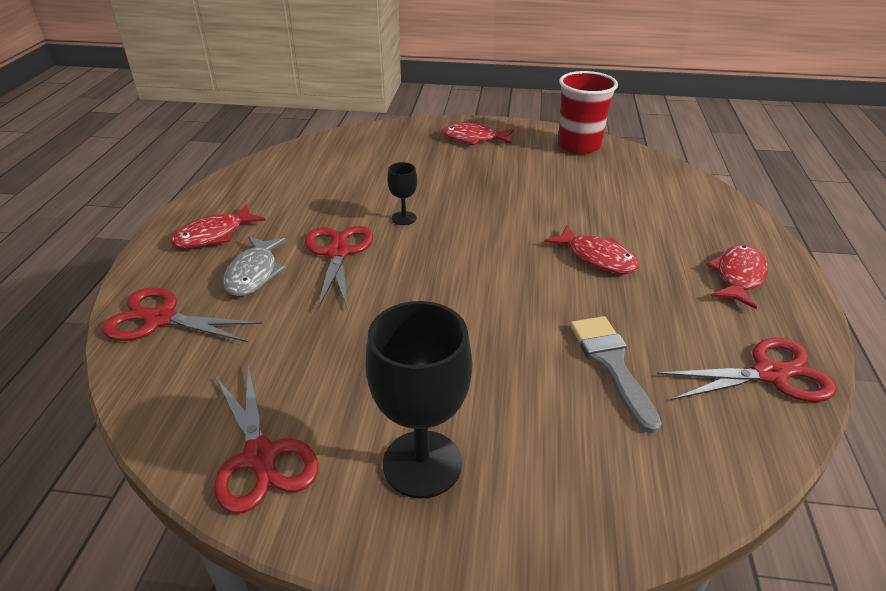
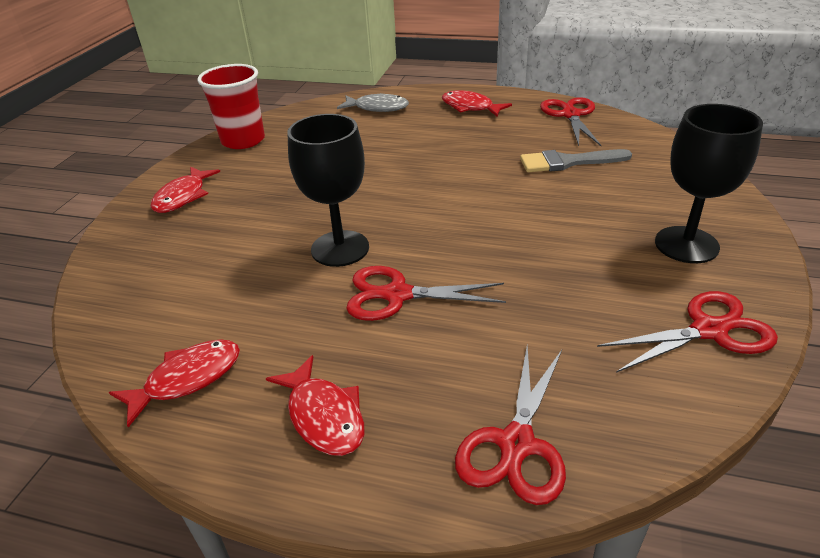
camera: 80 degrees left, 0 degrees up
(254, 273) = (427, 363): grey fish -> grey fish (377, 108)
(404, 218) = (340, 248): black goblet -> black goblet, size x2.06
(597, 258) = (437, 153): red fish -> red fish (187, 379)

